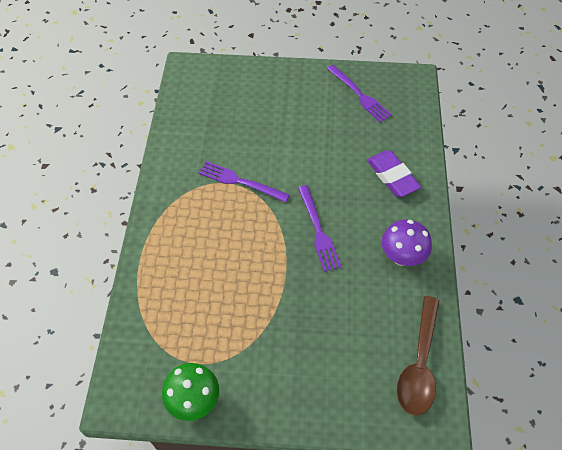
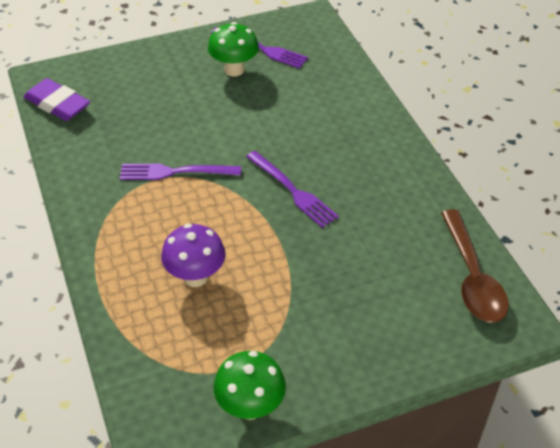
camera: 25 degrees left, 10 degrees down
(328, 107) = (234, 70): none -> green mushroom
(392, 176) = (342, 114): purple eraser -> purple eraser (57, 104)
(401, 257) = (396, 186): purple mushroom -> purple mushroom (195, 277)

